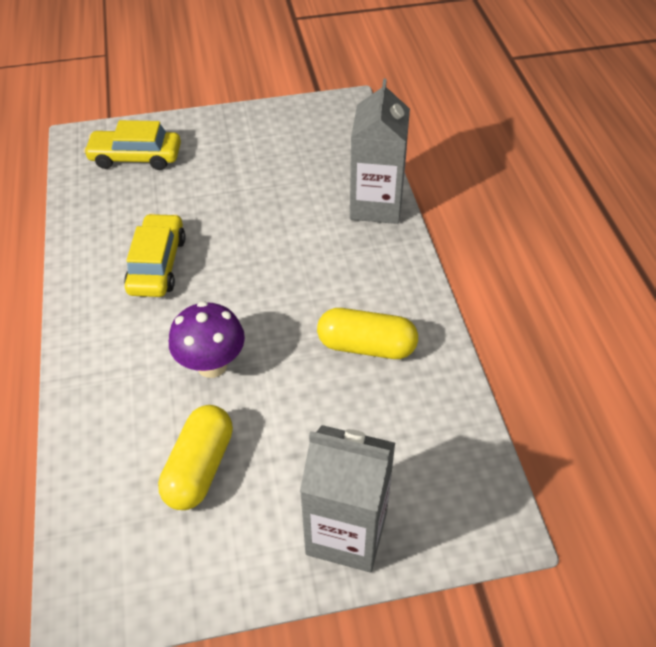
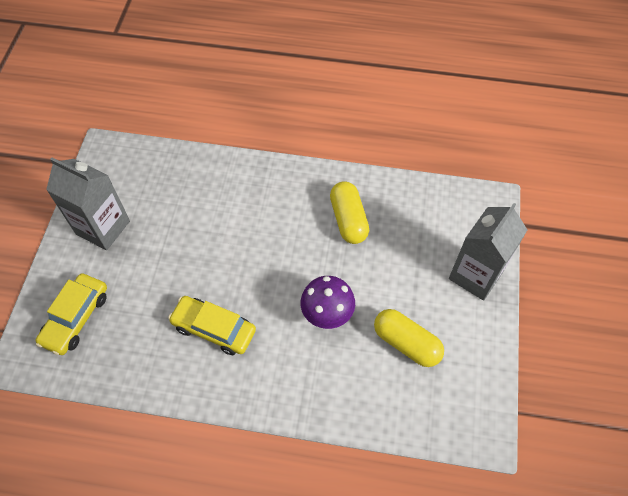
camera: 70 degrees left, 10 degrees up
(366, 346) = (348, 219): yellow capsule -> yellow capsule turned 45 degrees counterclockwise
(376, 205) = (226, 170): grey carton -> grey carton (103, 227)

